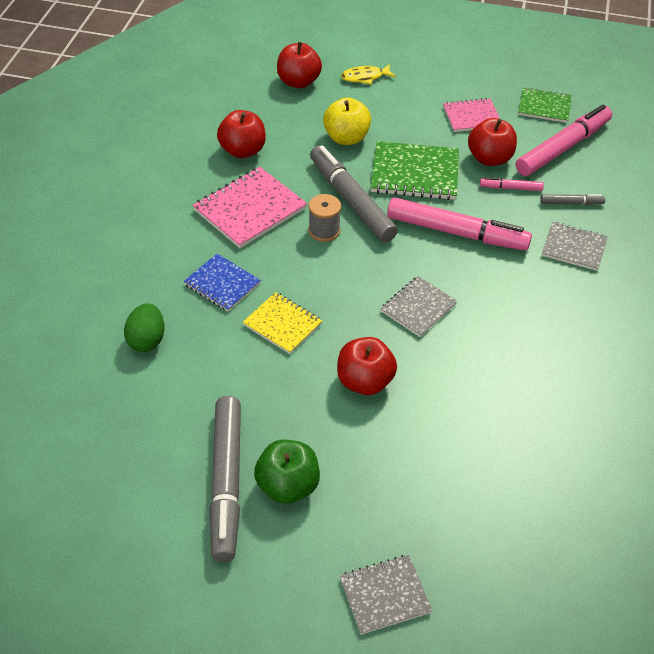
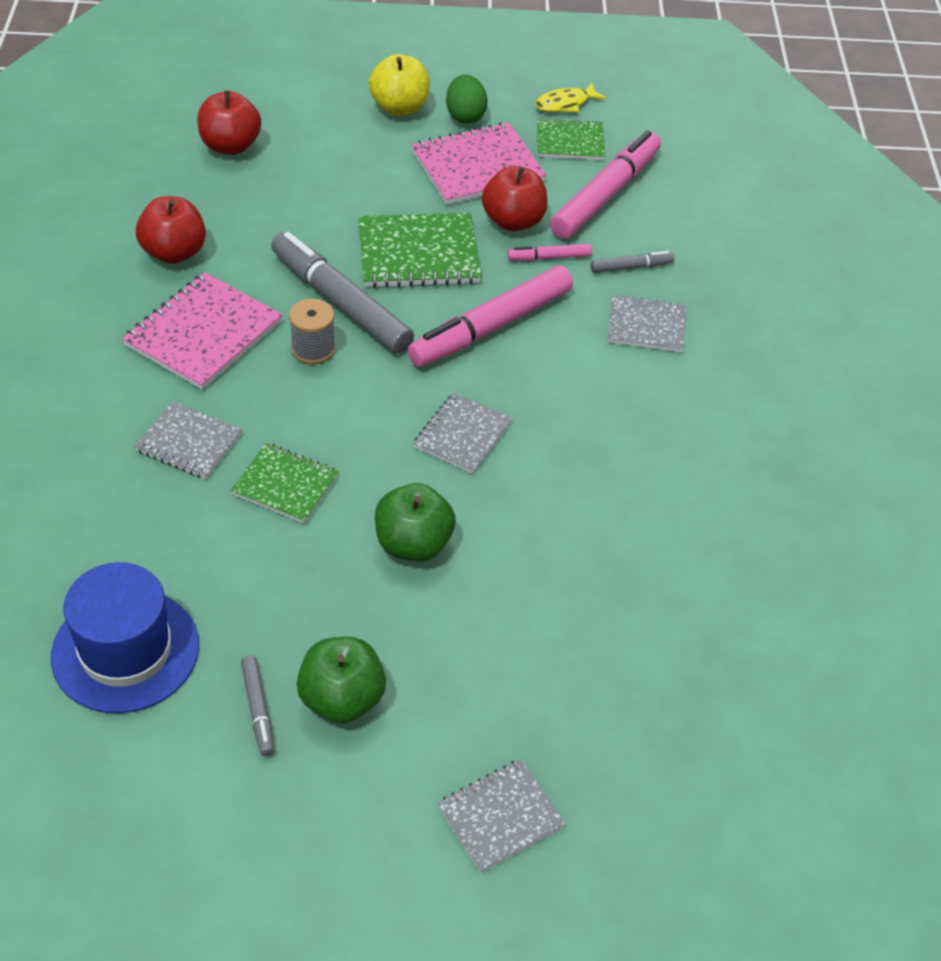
camera: 15 degrees left, 0 degrees up
(144, 423) = (125, 650): none -> blue hat
(147, 340) = (101, 536): green egg -> green egg (465, 116)
(222, 284) = (189, 442): blue notebook -> grey notebook
(226, 482) = (258, 709): grey marker -> grey marker, size x0.46
(282, 324) = (285, 485): yellow notebook -> green notebook
(346, 138) = (315, 217): yellow apple -> yellow apple (399, 107)
(364, 381) = (413, 544): red apple -> green apple
(365, 77) = (321, 129): yellow fish -> yellow fish (565, 104)
(456, 232) = (491, 327): pink marker -> pink marker turned 135 degrees clockwise
(471, 117) = (477, 167): pink notebook -> pink notebook, size x1.59

